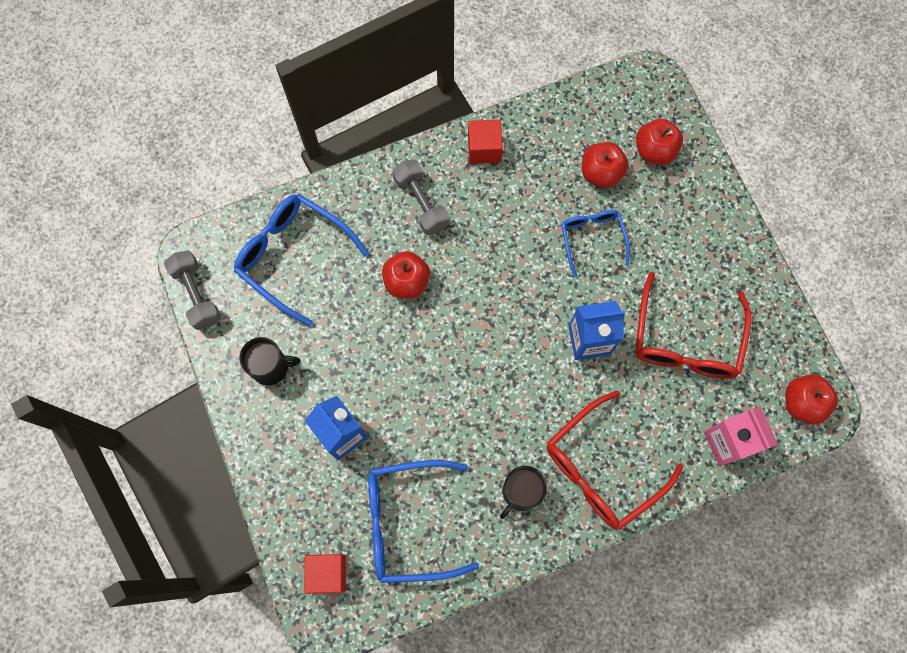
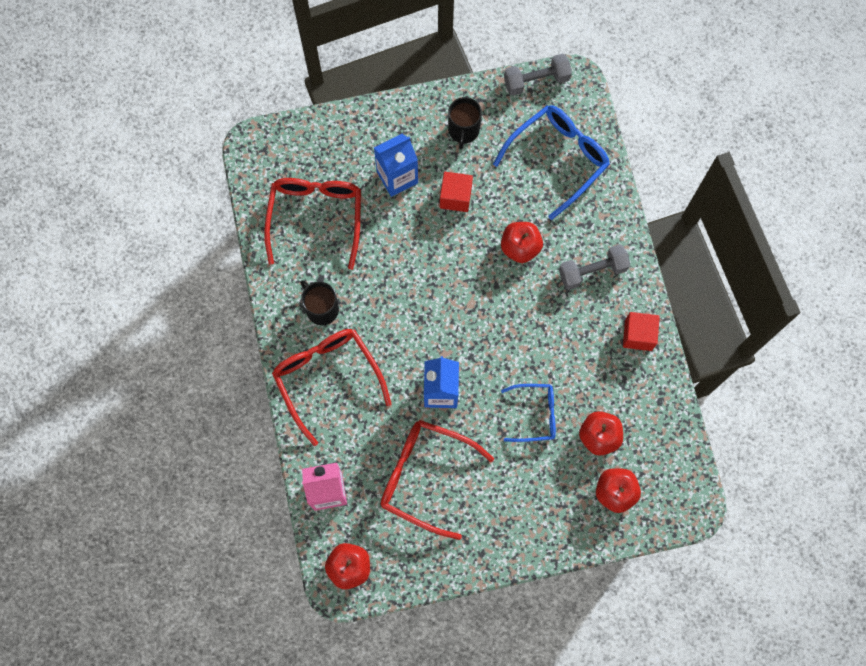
camera: 100 degrees right, 0 degrees up
(327, 573) = (290, 152): red cube -> red cube (455, 197)
(409, 522) = (316, 218): blue glasses -> red glasses

